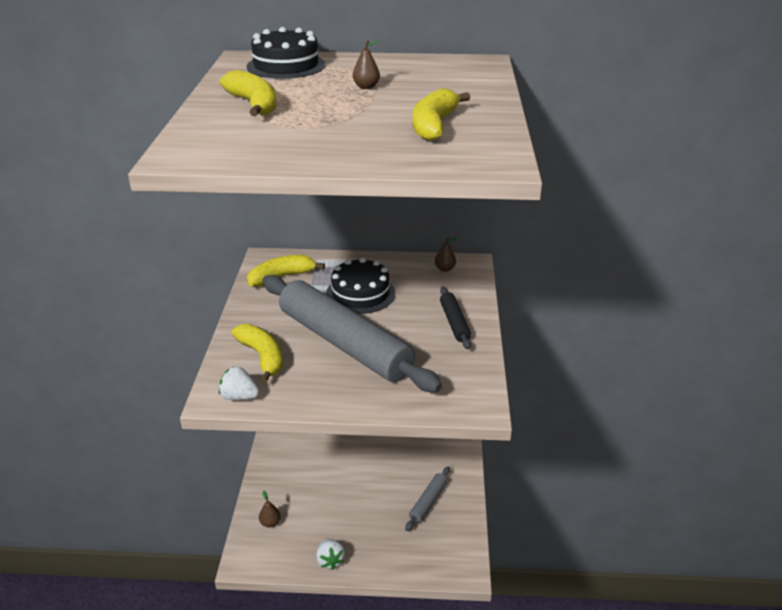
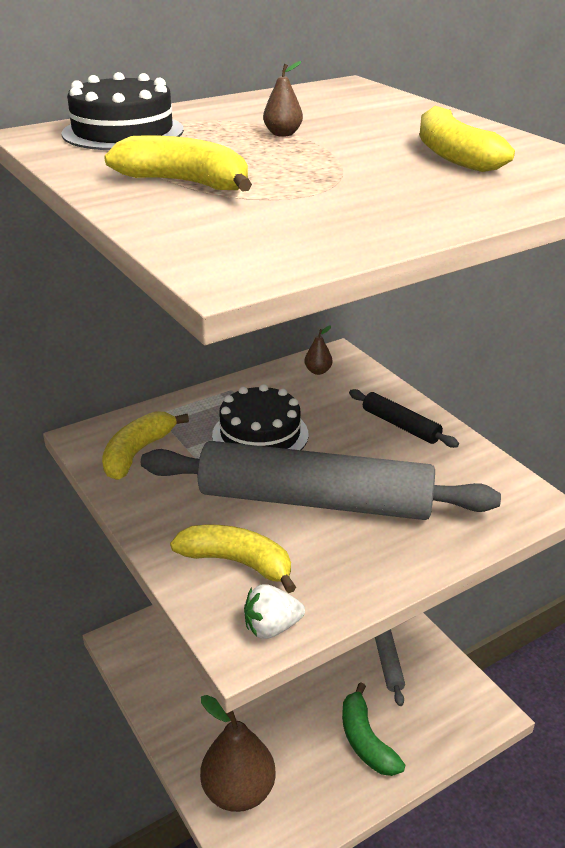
camera: 35 degrees left, 0 degrees up
(270, 523) = (238, 791): brown pear -> brown pear, size x2.38
(330, 560) = (349, 792): white strawberry -> none
(368, 539) = (366, 741): none -> green banana

